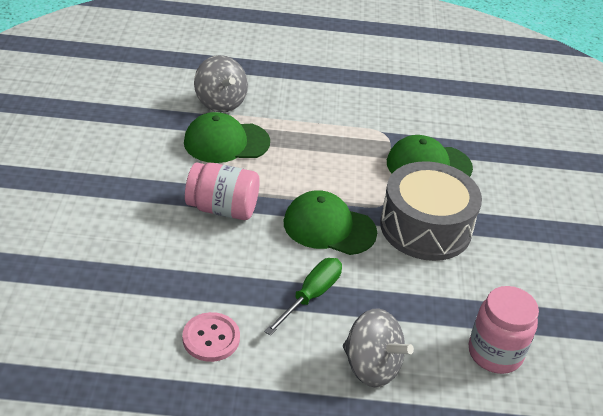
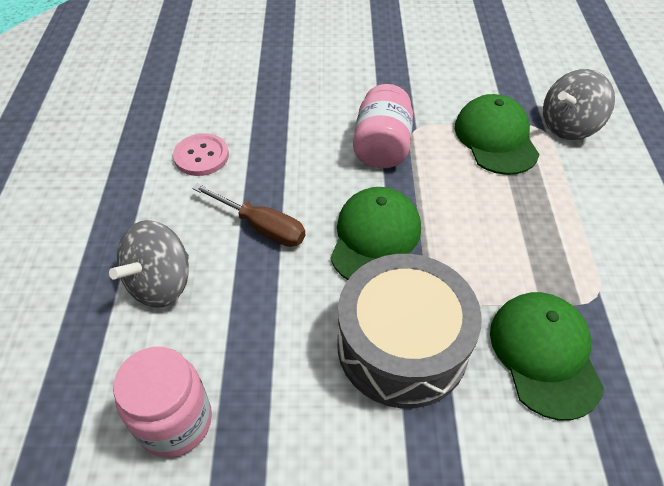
camera: 90 degrees right, 10 degrees up
(311, 296) = (261, 227): green screwdriver -> brown screwdriver

